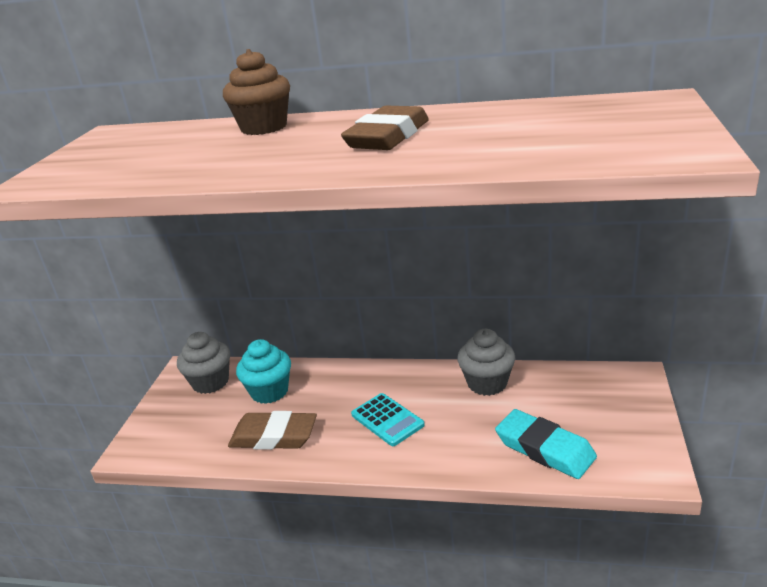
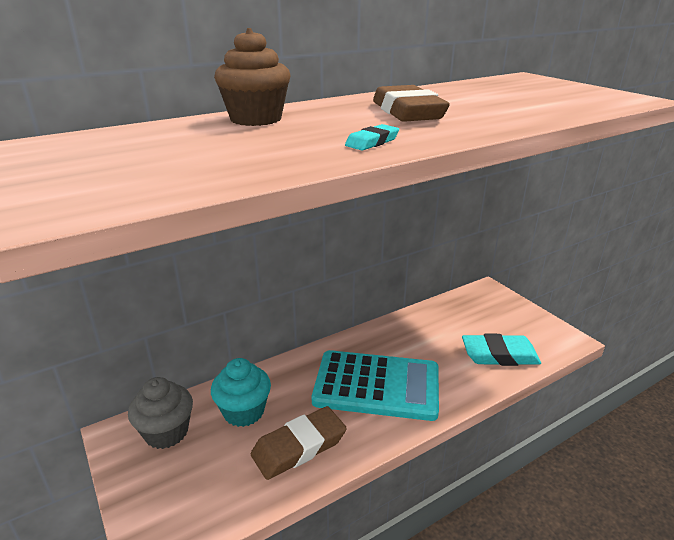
camera: 45 degrees left, 0 degrees up
(276, 166) = (372, 142): none -> turquoise eraser
(387, 420) = (376, 386): turquoise calculator -> turquoise calculator, size x1.93
(487, 383) = (411, 329): grey cupcake -> none

